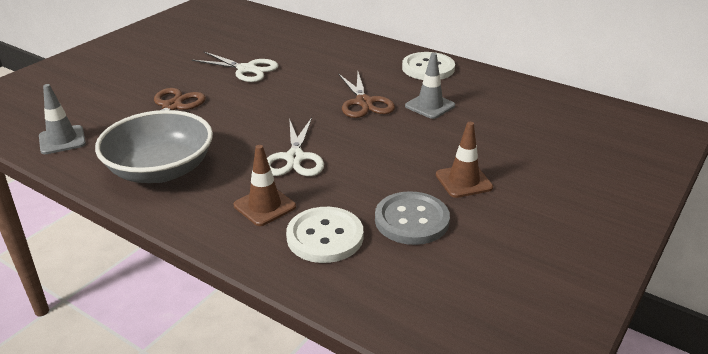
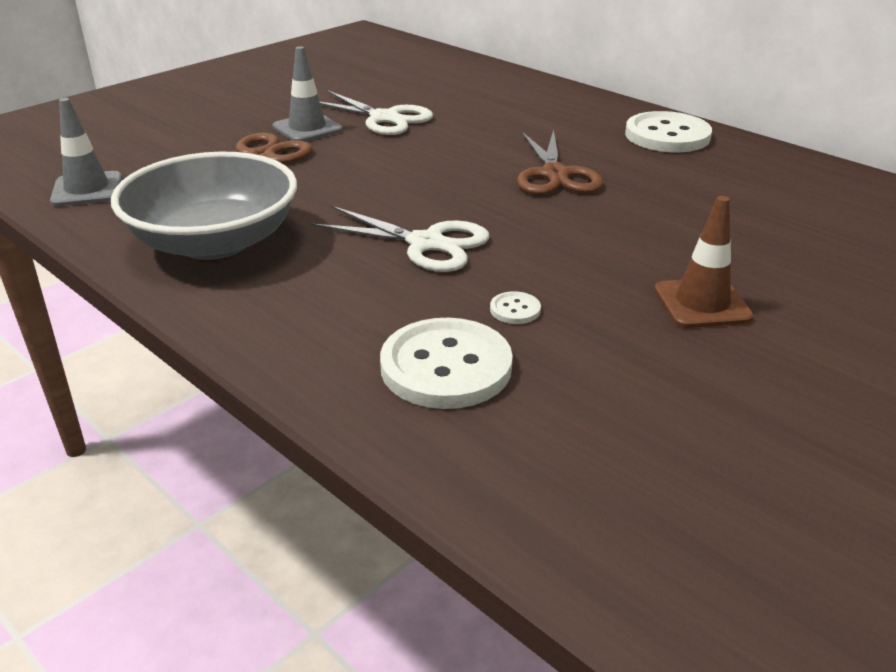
camera: 10 degrees right, 0 degrees up
(264, 206) = (359, 309): brown traffic cone -> none
(295, 158) = (426, 243): white scissors -> white scissors turned 75 degrees counterclockwise
(357, 196) = (515, 309): none -> white button
(411, 220) = (600, 356): grey button -> none
(430, 106) = (661, 187): grey traffic cone -> grey traffic cone (307, 128)

